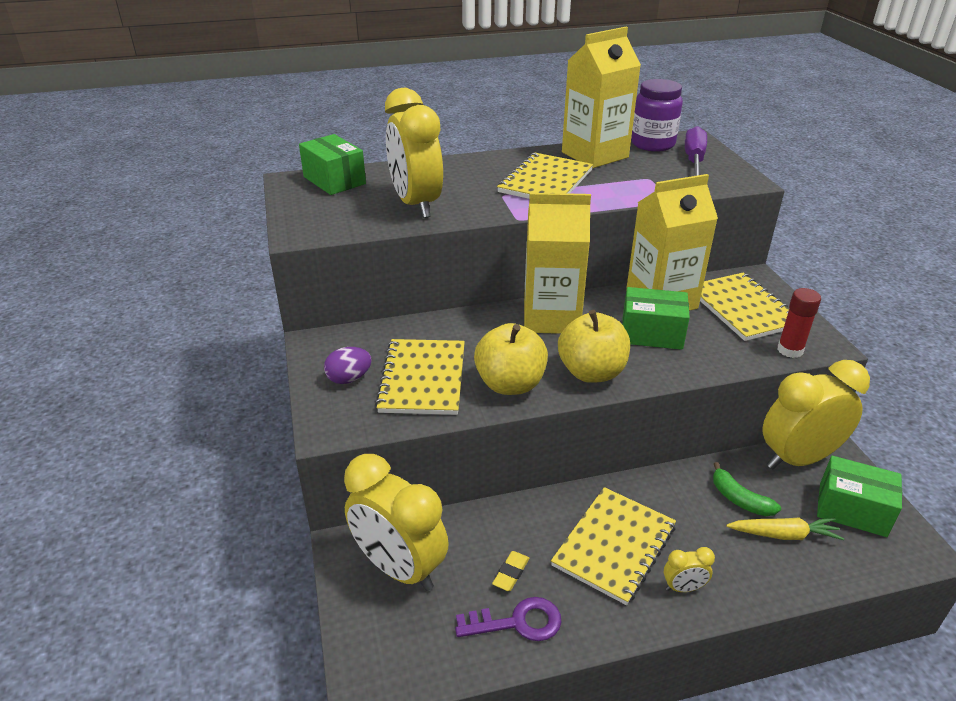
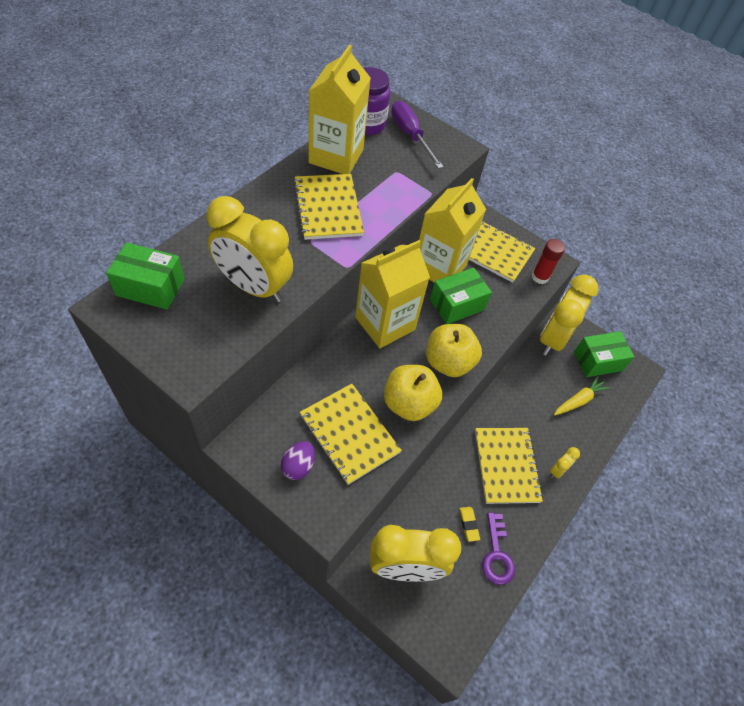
camera: 45 degrees left, 20 degrees up
(517, 622) = (496, 554): purple key -> purple key turned 135 degrees clockwise
(739, 499) = (544, 388): green banana -> none

